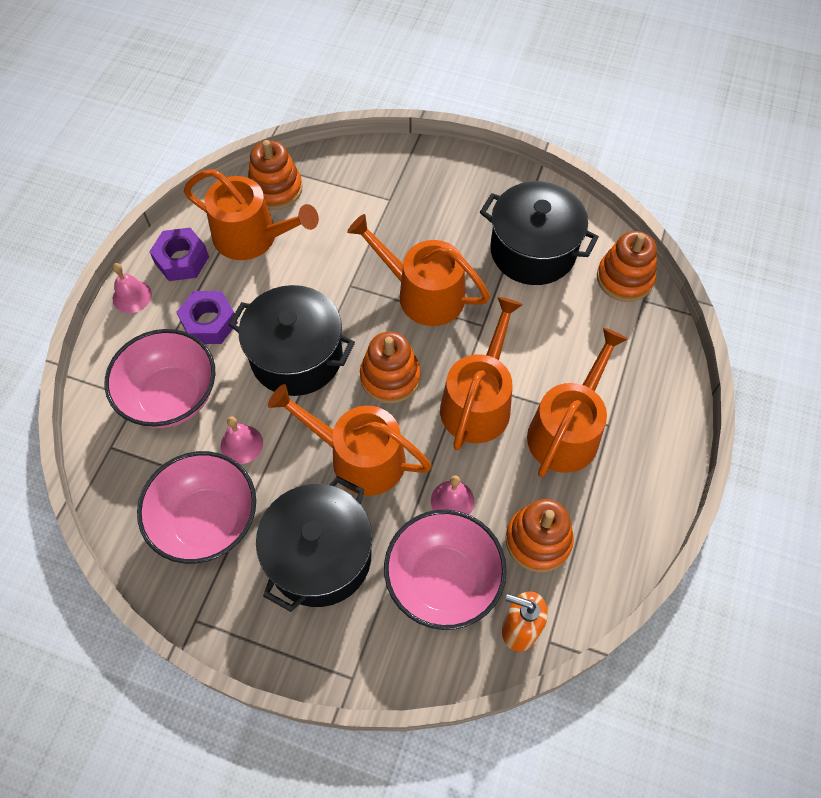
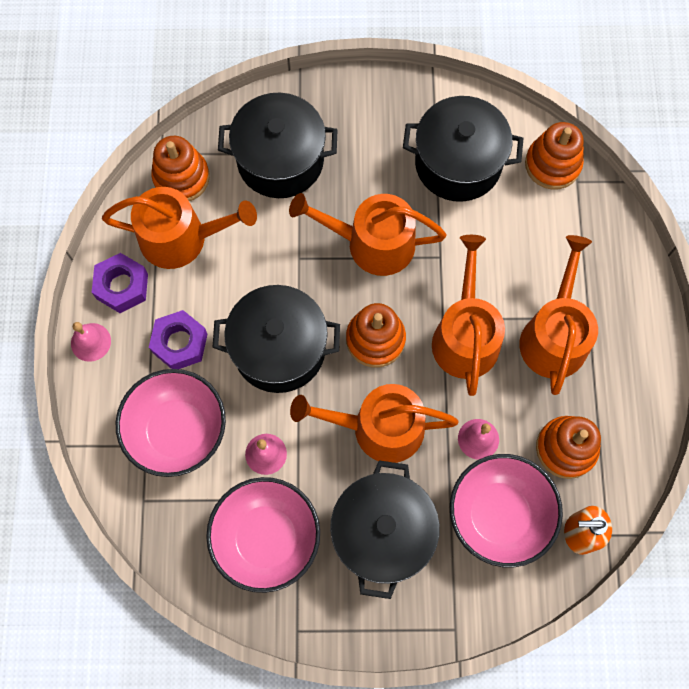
camera: 20 degrees left, 10 degrees up
(369, 201) = (280, 160): none -> black pot

